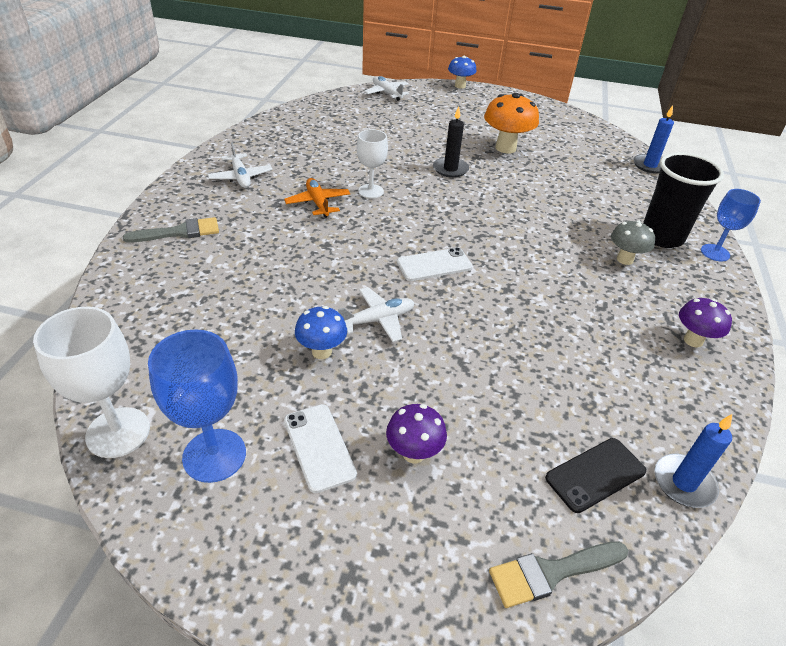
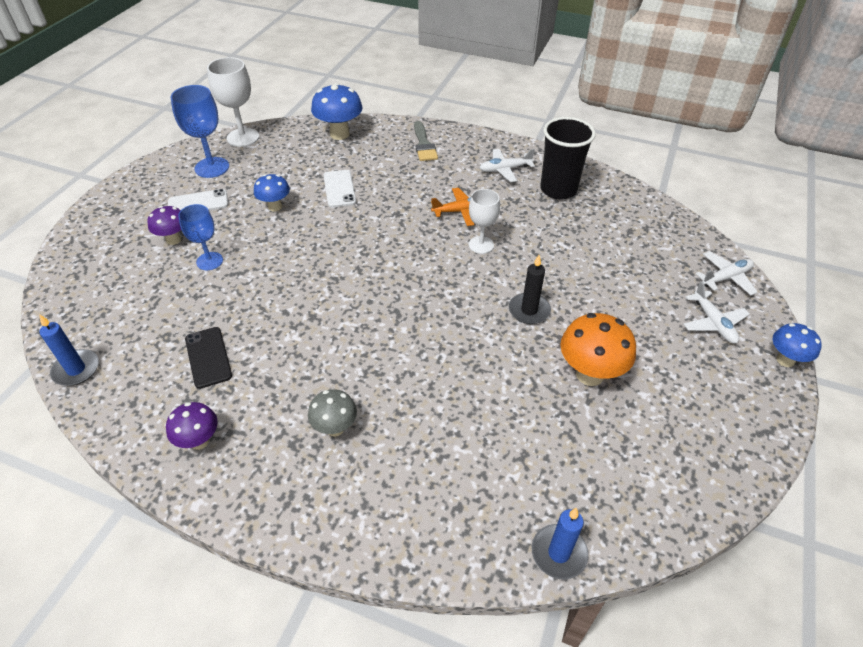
camera: 100 degrees right, 5 degrees up
(135, 310) = (339, 134): none -> blue mushroom
(378, 320) = (298, 234): white plane -> white plane (713, 323)
(434, 265) = (357, 274): white phone -> white phone (339, 189)
(551, 572) = (67, 284): grey brush -> none
(595, 474) = (111, 322): black phone -> black phone (208, 357)
(661, 237) = (371, 487): black cup -> black cup (558, 189)
(715, 252) = (328, 539): blue goblet -> blue goblet (209, 261)

